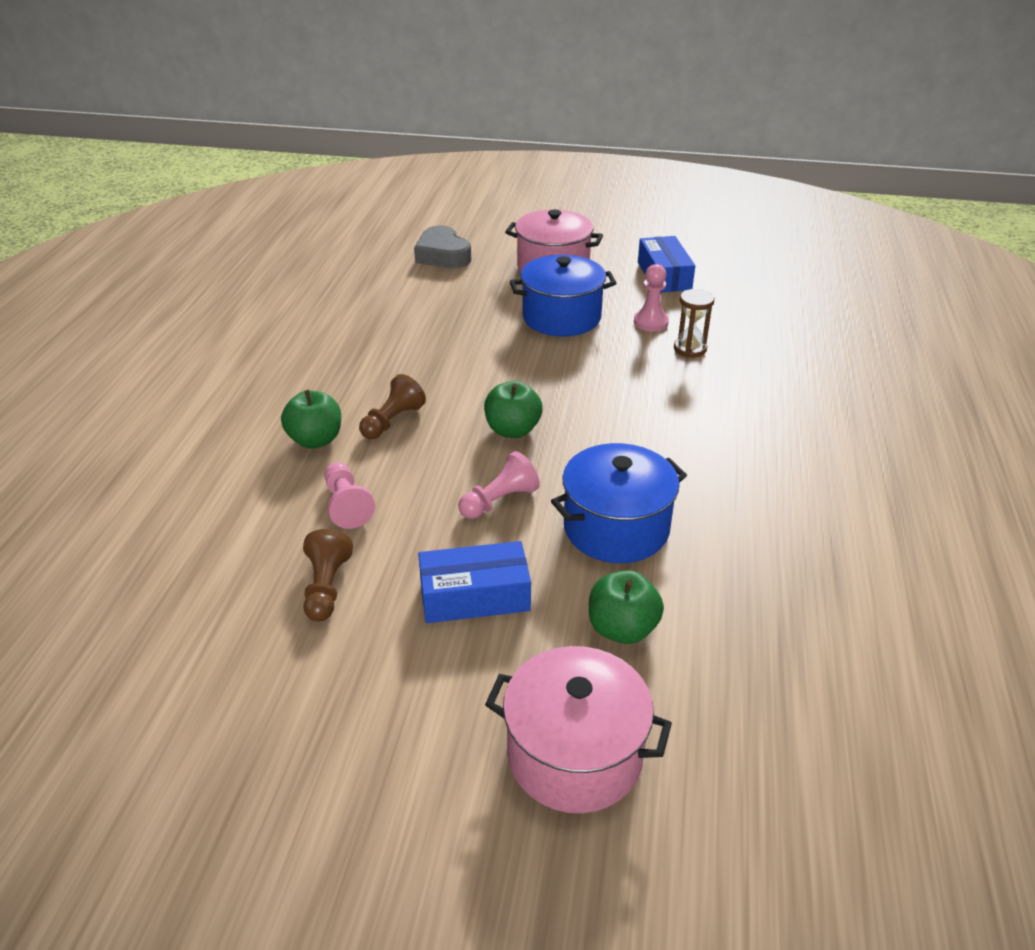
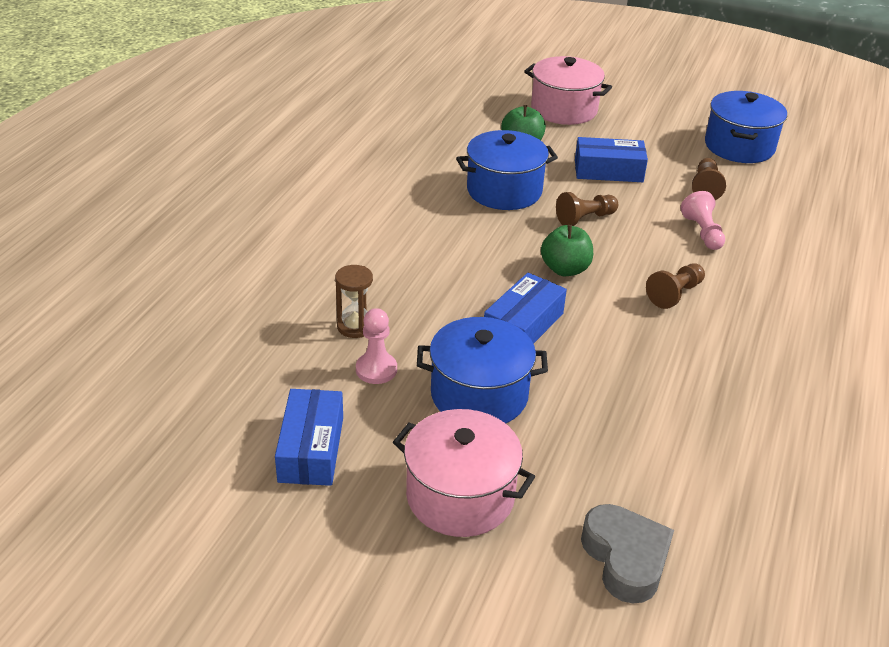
camera: 170 degrees left, 0 degrees up
(240, 706) = (739, 146): none -> blue pot
(315, 440) = (742, 287): green apple -> none
(499, 501) = (585, 218): pink pawn -> brown pawn
(541, 370) = (523, 325): none -> blue box

